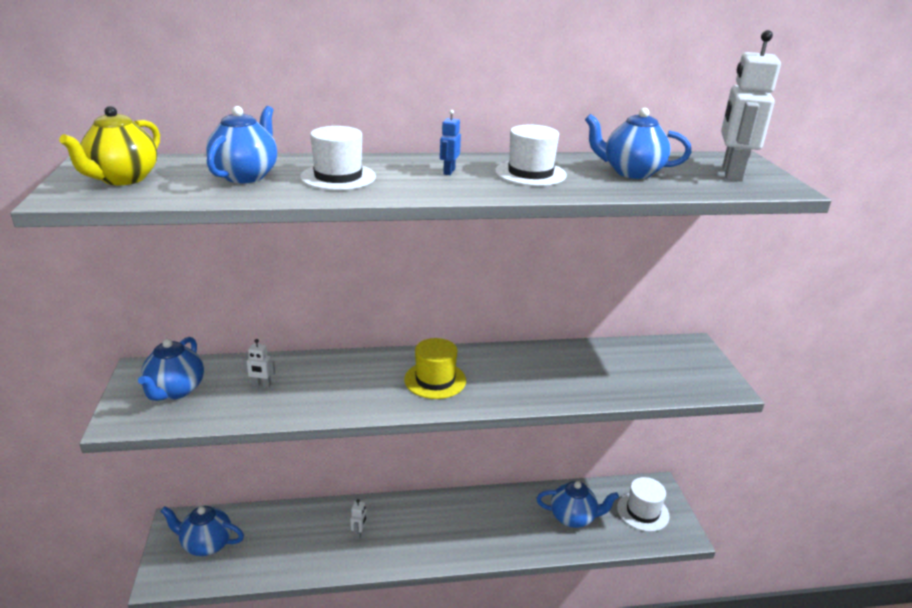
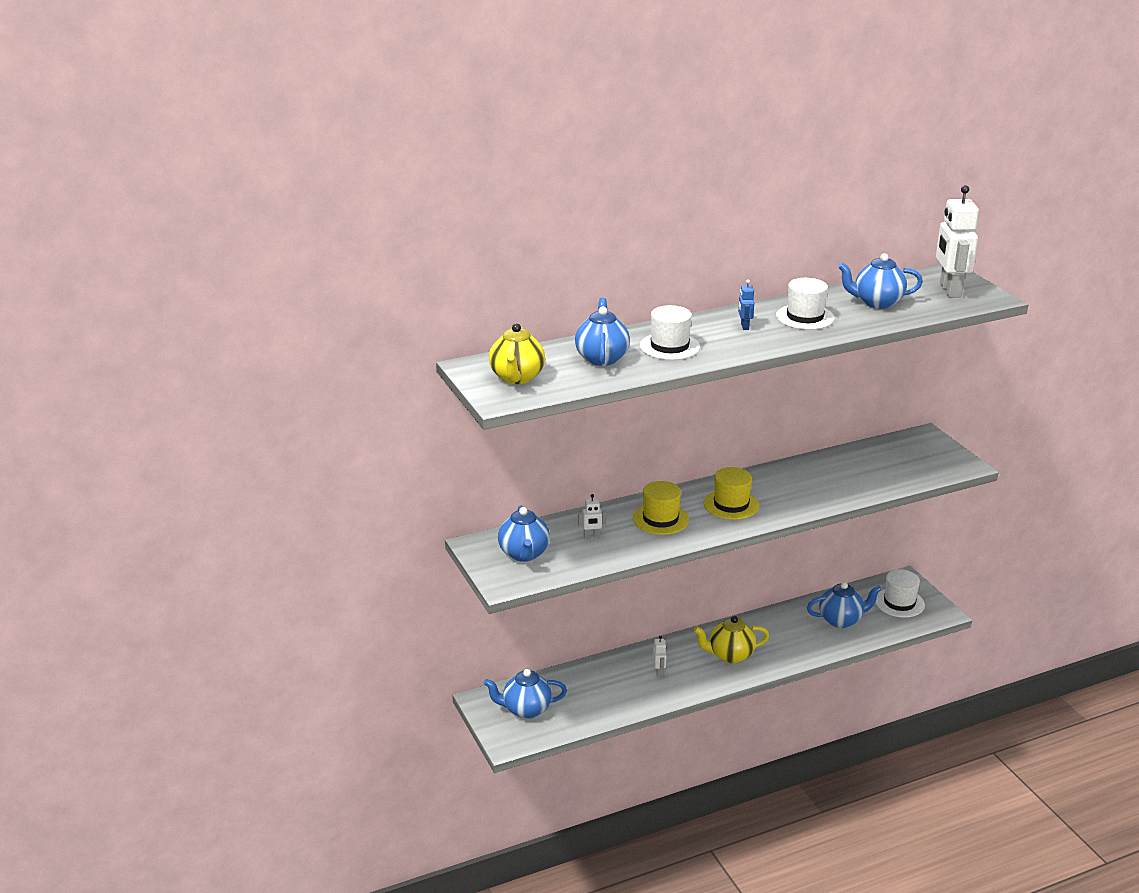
camera: 15 degrees left, 0 degrees up
(348, 381) = (660, 519): none -> yellow hat
(440, 531) = (730, 655): none -> yellow teapot

